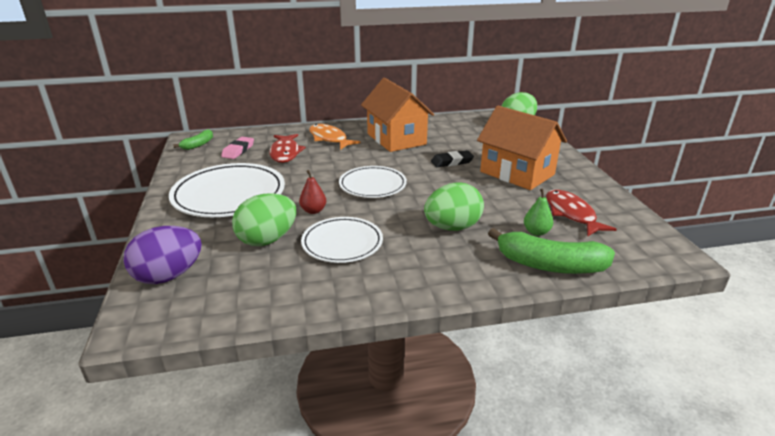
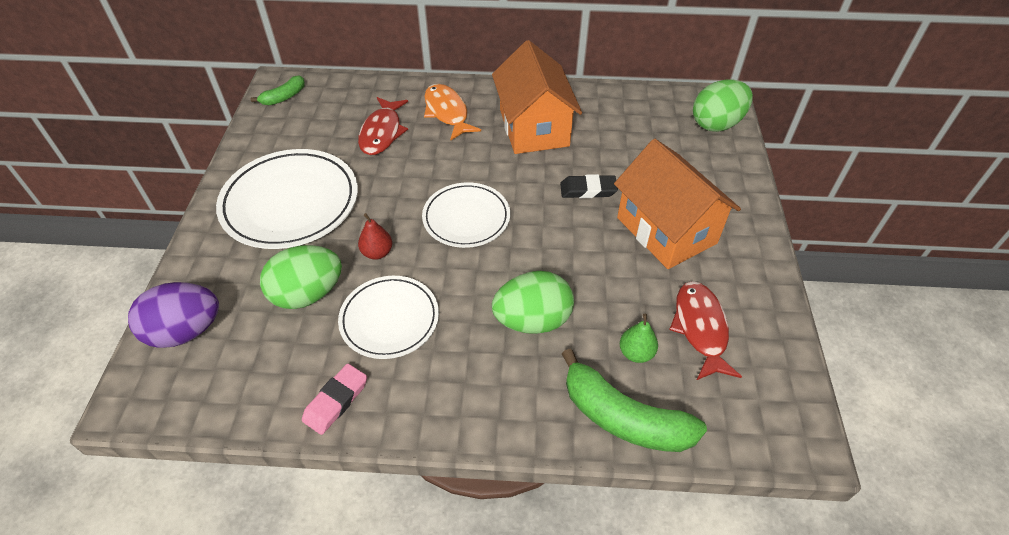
camera: 15 degrees right, 20 degrees up
(238, 150) = (327, 117): pink eraser -> pink eraser (336, 401)

